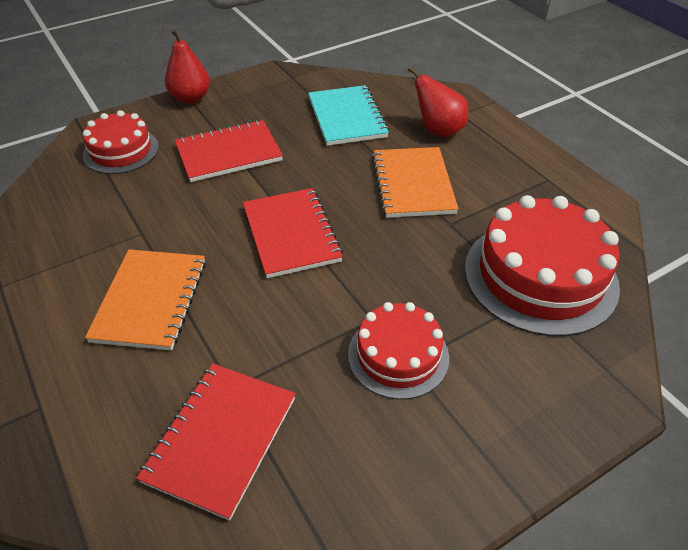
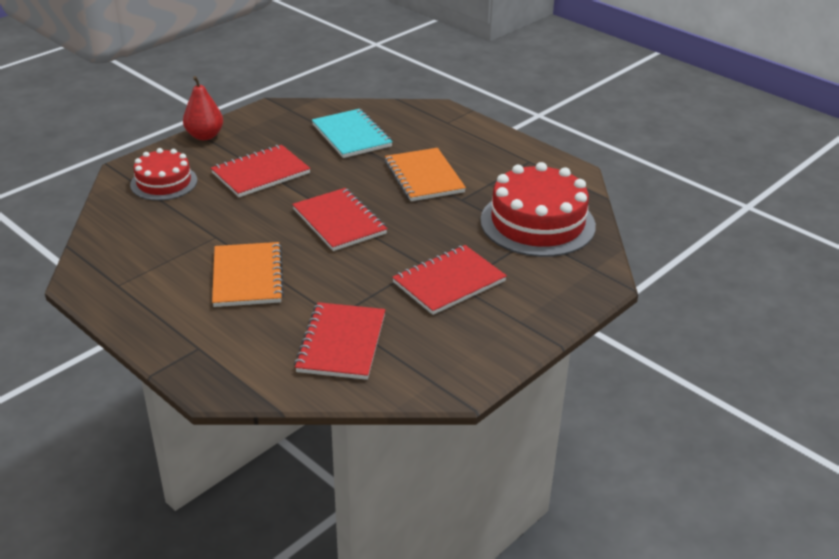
camera: 15 degrees left, 10 degrees down
(398, 355) = (449, 282): red cake -> red notebook
(438, 130) = (432, 137): red pear -> none

